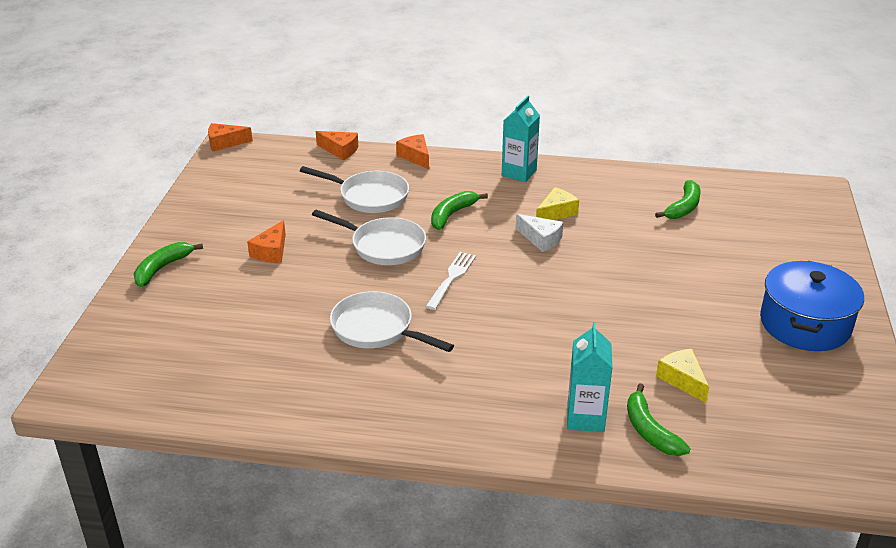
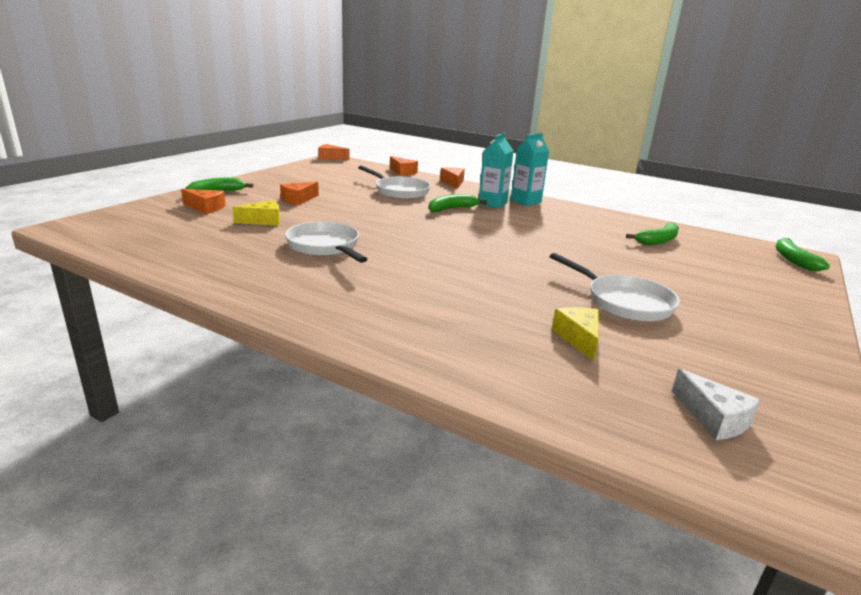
camera: 20 degrees right, 10 degrees down
(183, 303) = (206, 208): none -> orange cheese
(383, 246) = (382, 212): white pan -> white pan (624, 302)
(451, 279) = (416, 236): white fork -> none
(541, 239) = (513, 232): white cheese -> white cheese (713, 418)
(556, 212) = (539, 223): yellow cheese -> yellow cheese (264, 221)
(585, 418) = (451, 339): turquoise carton -> turquoise carton (492, 203)
(650, 430) = (512, 365): green banana -> green banana (793, 260)
(805, 324) = (748, 332): blue pot -> none

